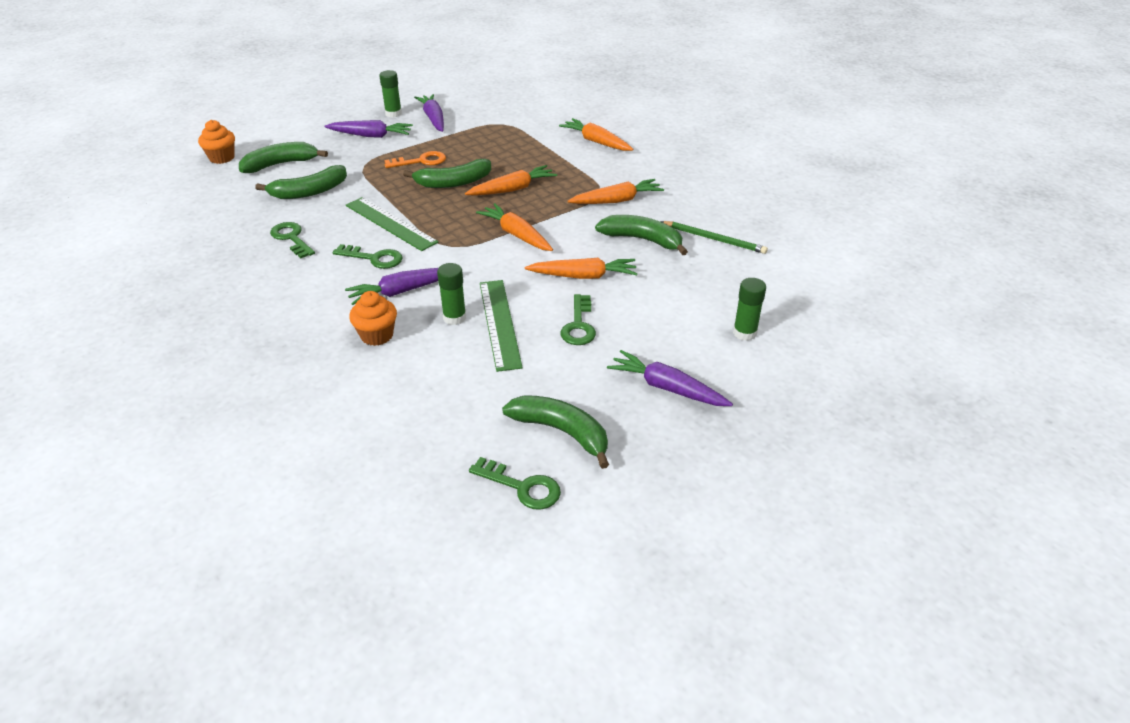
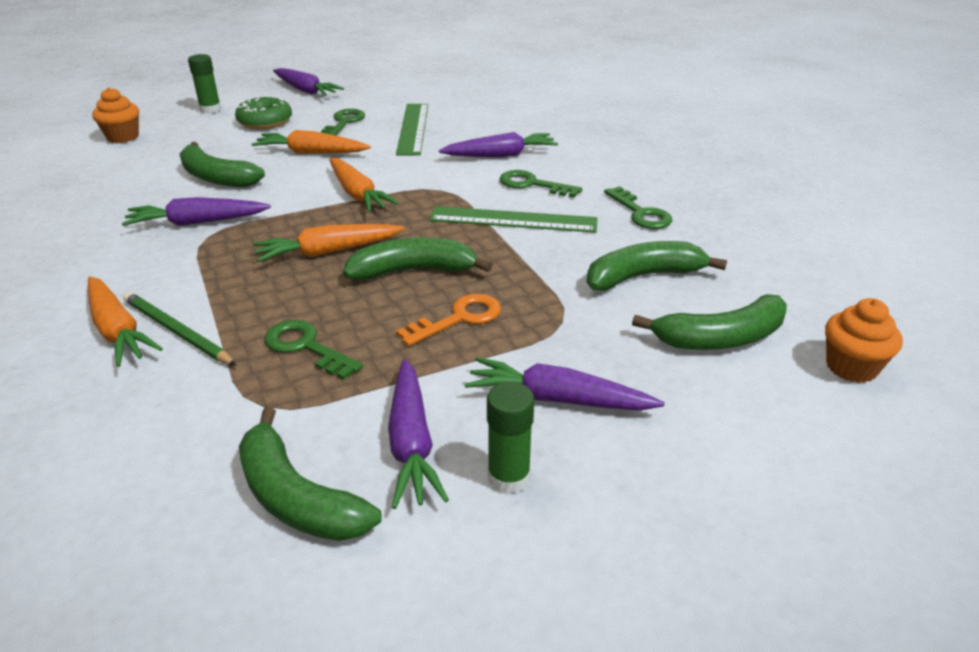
camera: 170 degrees left, 5 degrees down
(377, 335) = (525, 129): orange cupcake -> orange cupcake (123, 137)
(391, 223) = (513, 220): green ruler -> green ruler turned 45 degrees counterclockwise
(421, 161) = (459, 318): orange key -> orange key turned 150 degrees clockwise
(454, 317) = (453, 134): green glue stick -> none
(522, 487) = (431, 66): green key -> green key (306, 347)
(562, 432) = (395, 80): green banana -> green banana (297, 497)
(616, 200) = (197, 222): orange carrot -> purple carrot
(664, 317) = (265, 122): none -> green donut
(714, 239) = (136, 172): green pencil -> green pencil (177, 331)

